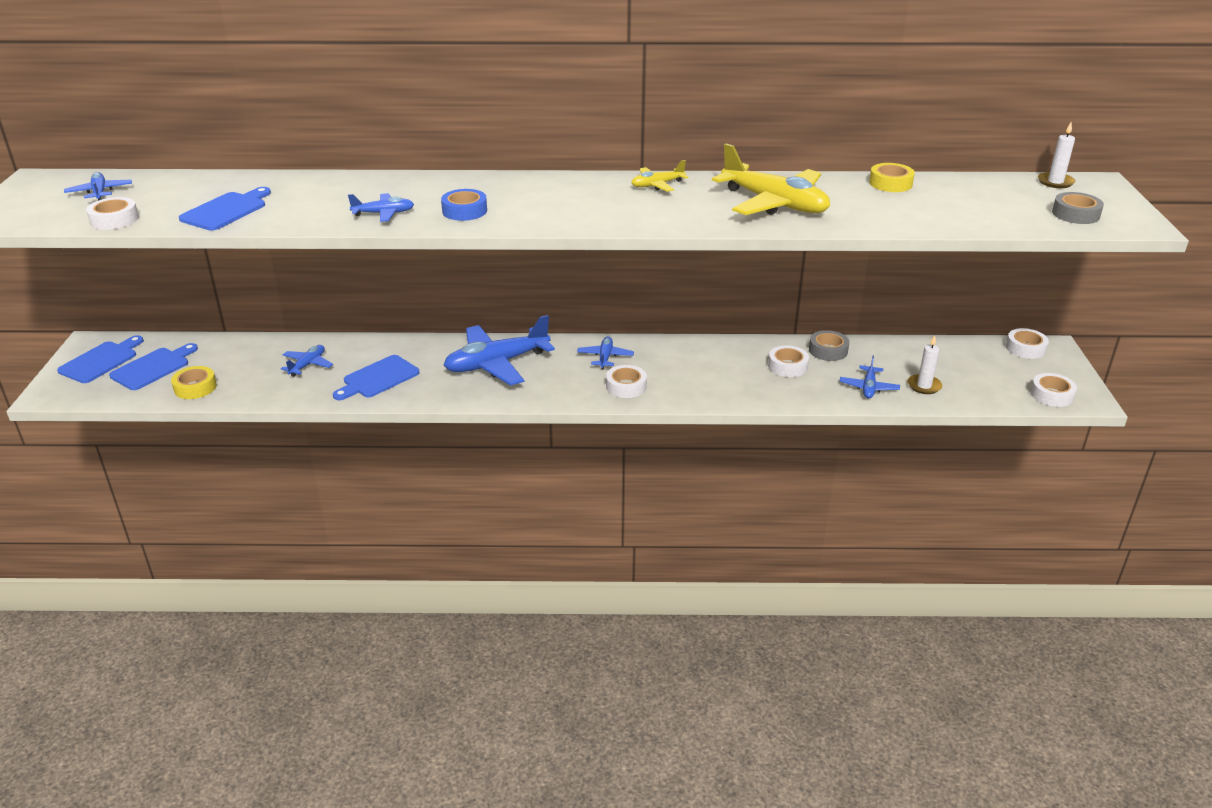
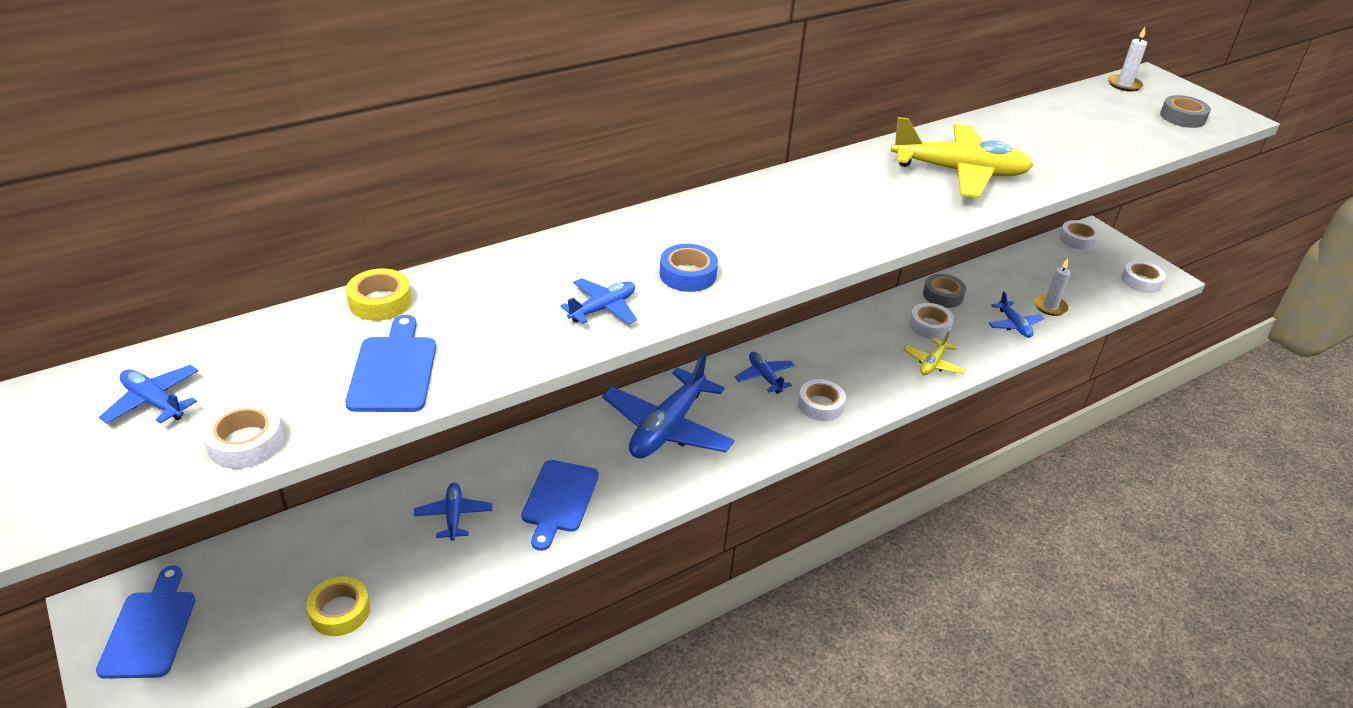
camera: 35 degrees left, 5 degrees up
(153, 368) = (244, 607): blue cutting board -> none
(657, 185) = (829, 178): yellow plane -> yellow plane (932, 363)
(890, 183) = (1015, 119): yellow tape -> yellow tape (380, 302)

